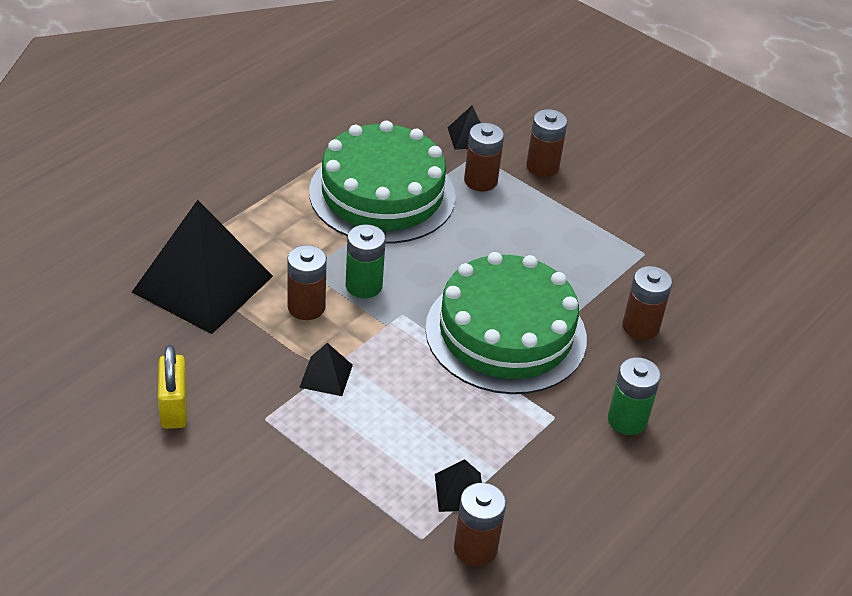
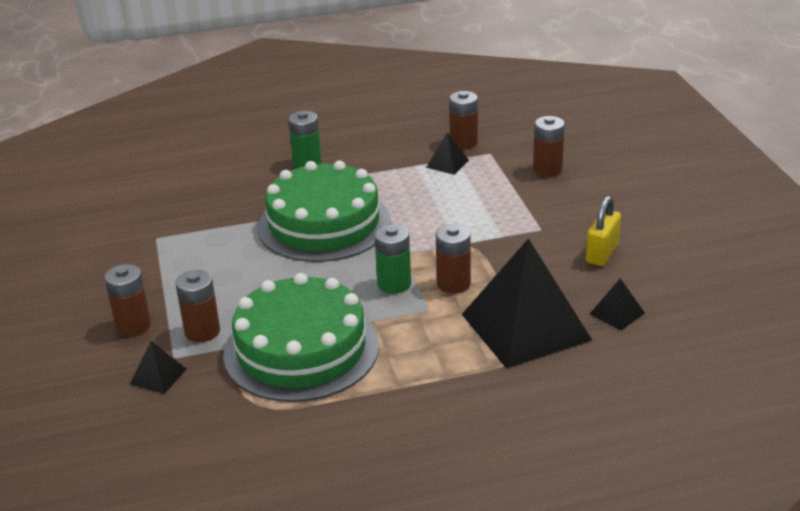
camera: 140 degrees left, 10 degrees down
(326, 376) = (477, 238): black pyramid -> black pyramid (617, 313)
(640, 327) = (228, 200): brown battery -> brown battery (547, 169)

